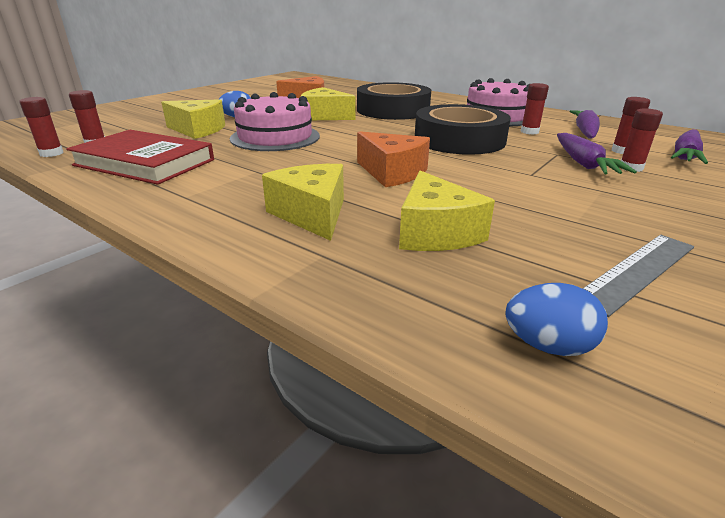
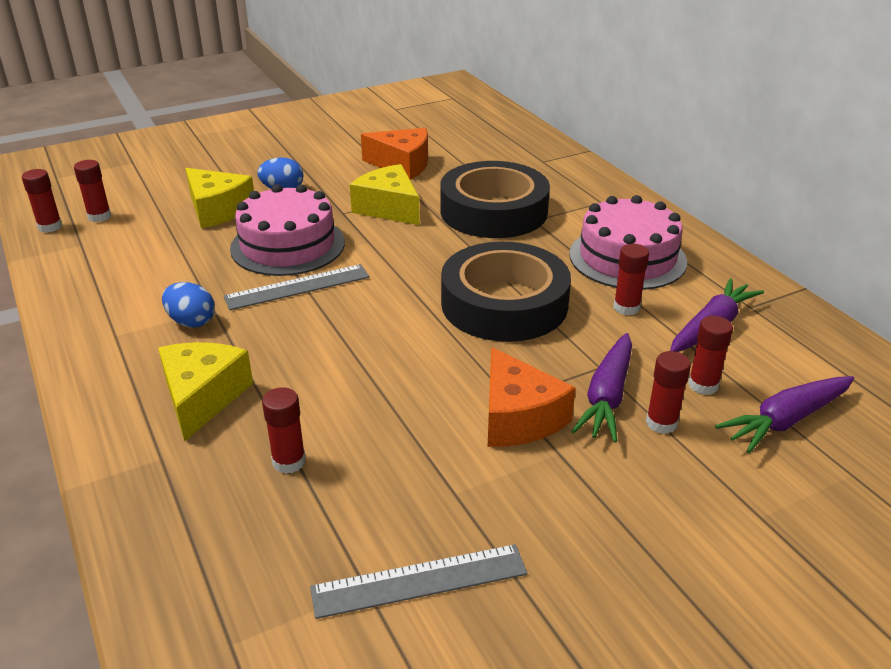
camera: 25 degrees right, 5 degrees up
(145, 162) = (120, 265): red book -> none
(310, 152) = (297, 287): none -> grey ruler
(392, 173) = (349, 351): orange cheese -> orange cheese (518, 417)
(435, 232) = (289, 462): yellow cheese -> red glue stick
(548, 346) = (229, 625): blue egg -> blue egg (191, 322)

